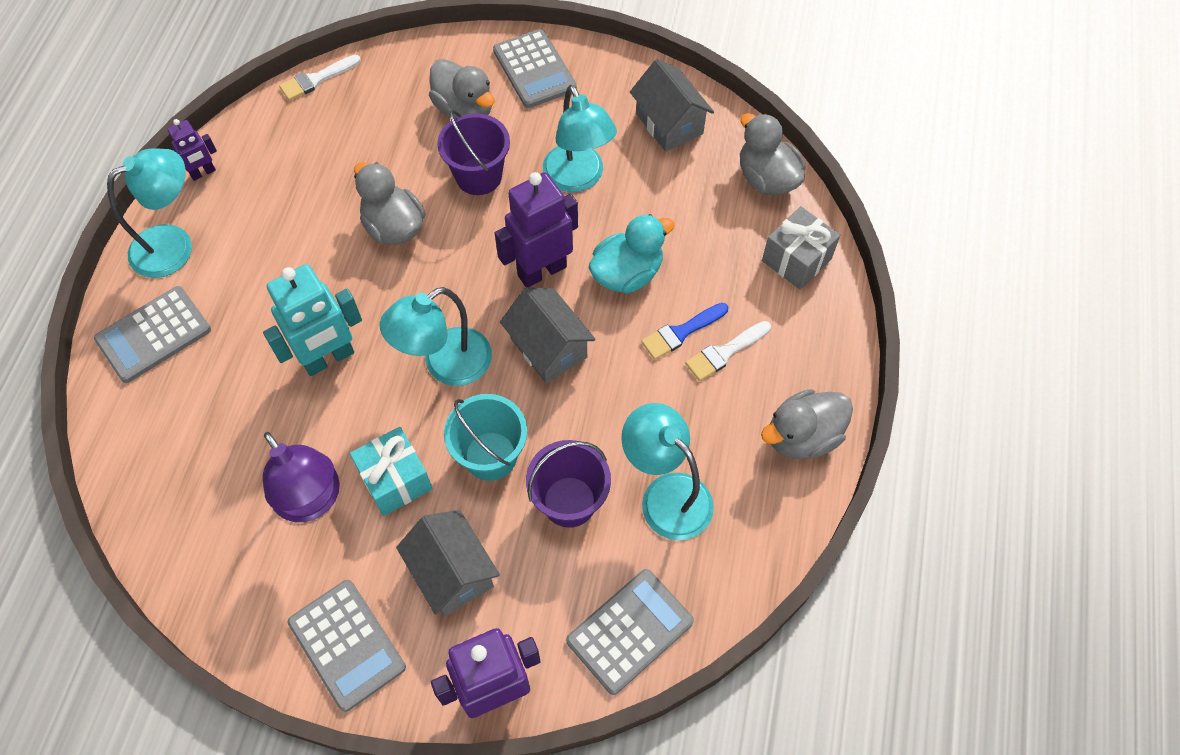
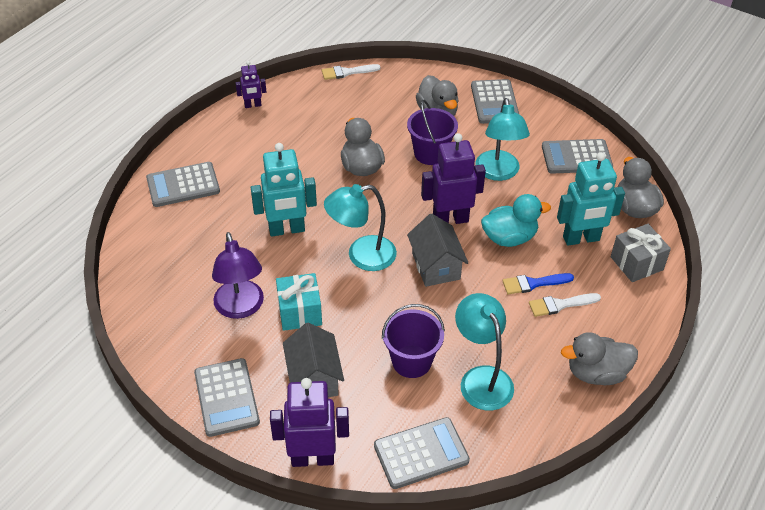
camera: 20 degrees right, 15 degrees down
(174, 245) = (217, 139): turquoise lamp -> none
(490, 456) = (369, 317): turquoise bucket -> none
(669, 123) = (576, 157): grey house -> grey calculator
(717, 246) = (581, 239): none -> turquoise robot

